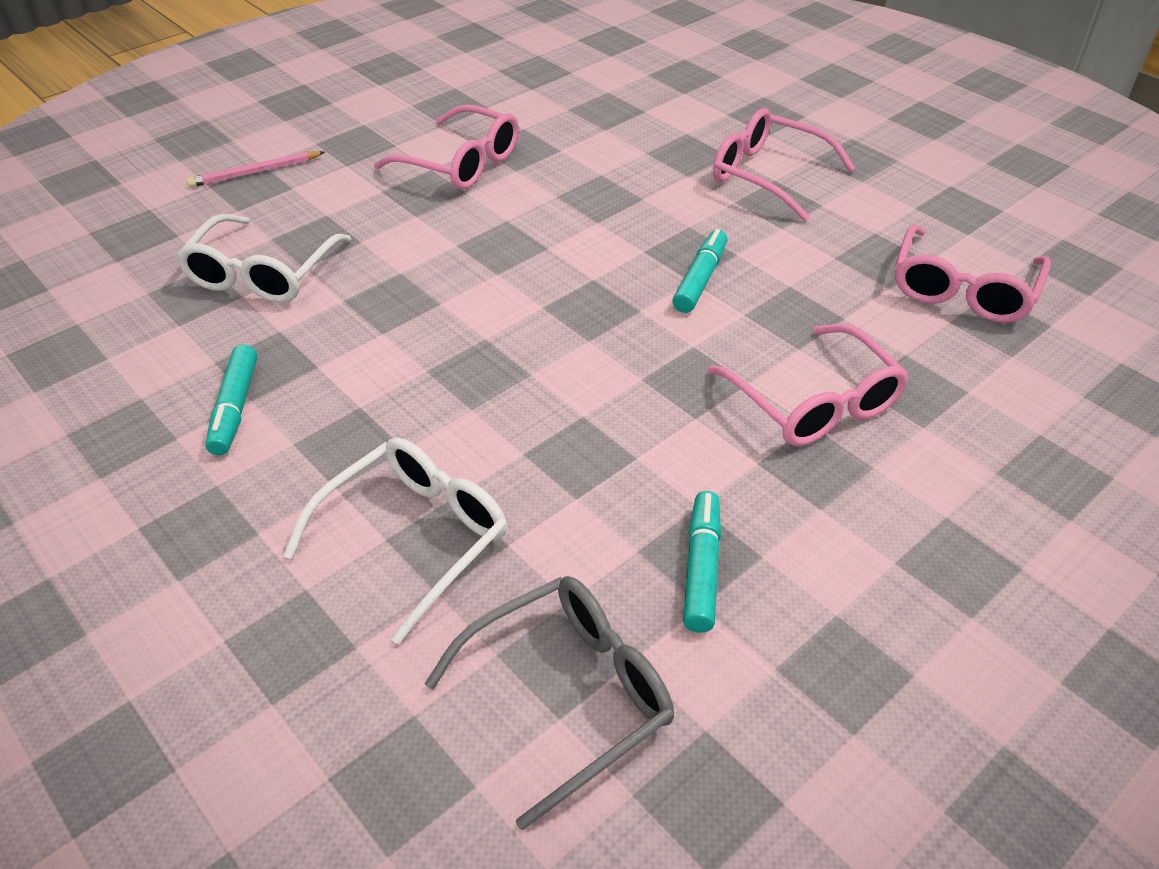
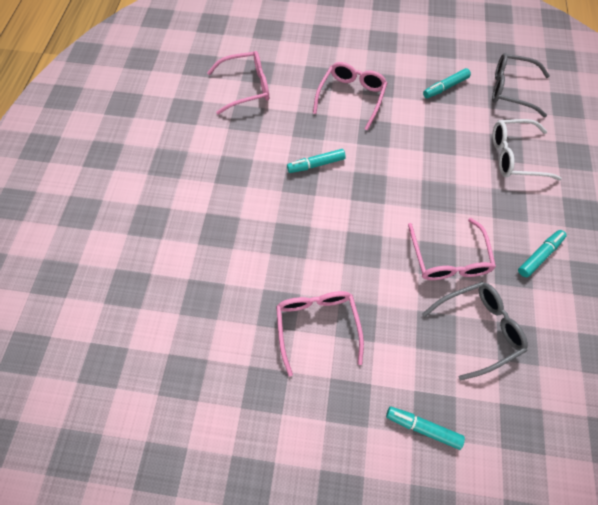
camera: 130 degrees left, 20 degrees up
(255, 172) = (423, 427): pink pencil -> turquoise marker
(262, 274) = (478, 328): white glasses -> grey glasses
(767, 175) = (212, 187): pink glasses -> pink glasses (448, 259)

